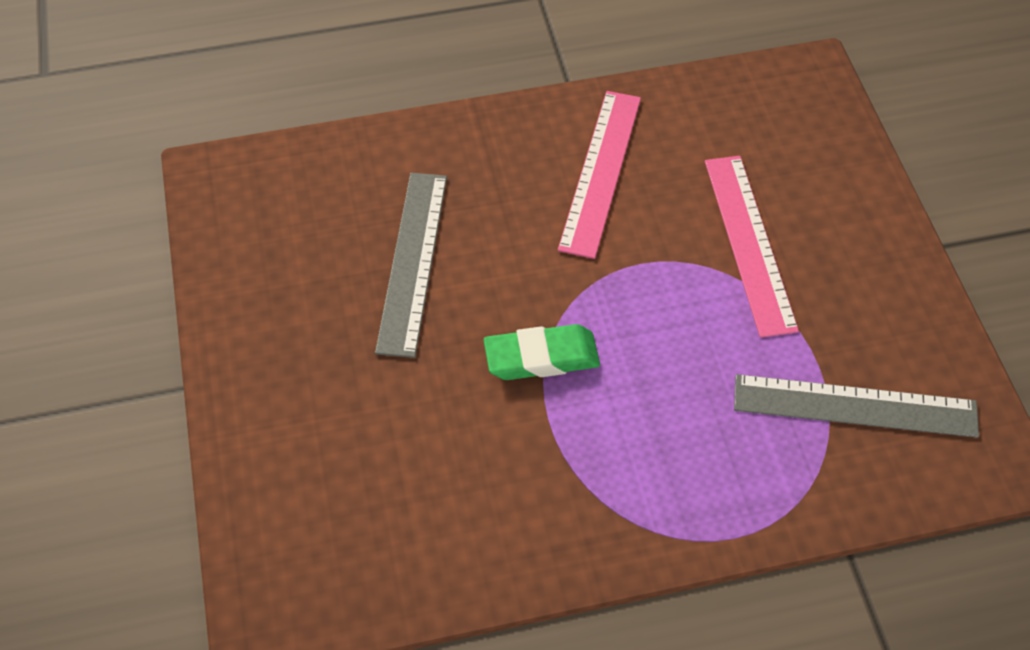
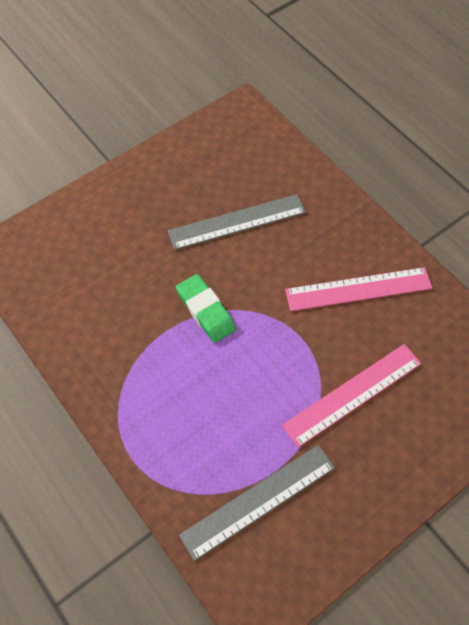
camera: 65 degrees right, 5 degrees up
(855, 405) = (258, 501): grey ruler -> grey ruler turned 75 degrees clockwise

